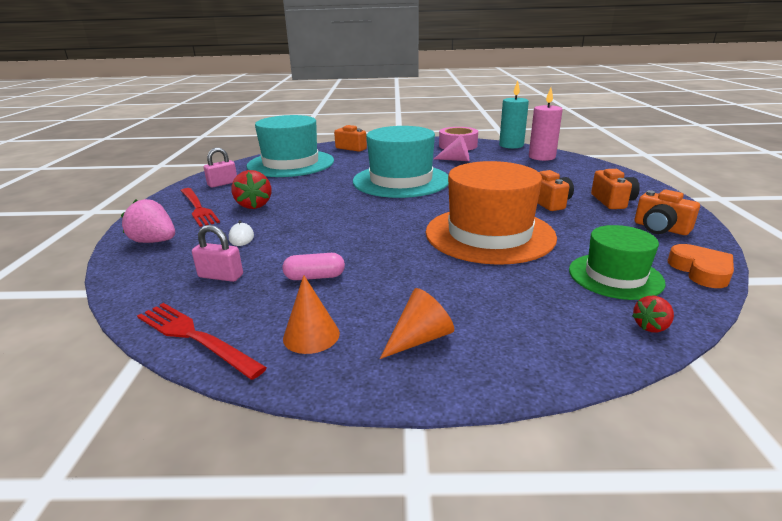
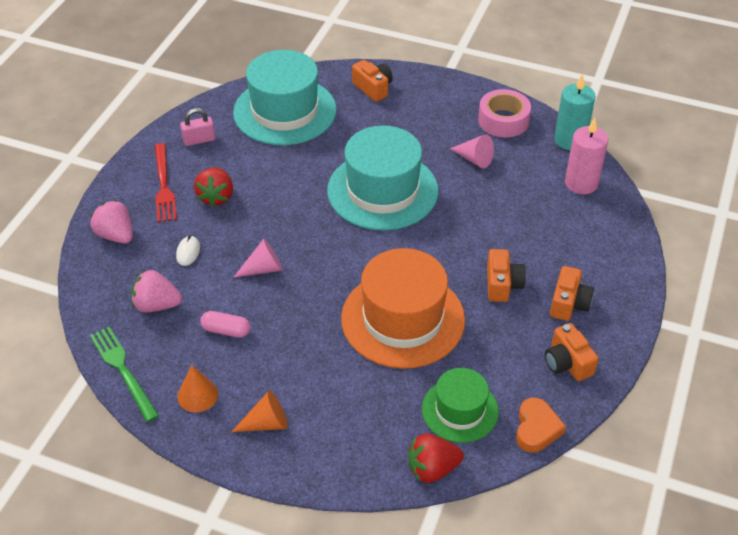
camera: 20 degrees right, 20 degrees up
(195, 337) = (123, 370): red fork -> green fork
(221, 276) = (157, 305): pink padlock -> pink strawberry
(327, 232) = (263, 268): none -> pink cone
(651, 326) = (432, 469): red strawberry -> red strawberry, size x1.74

